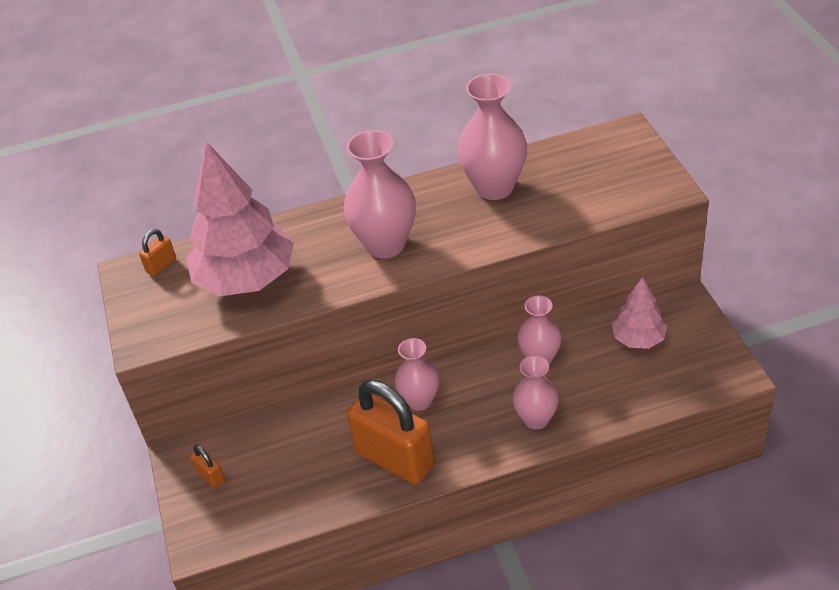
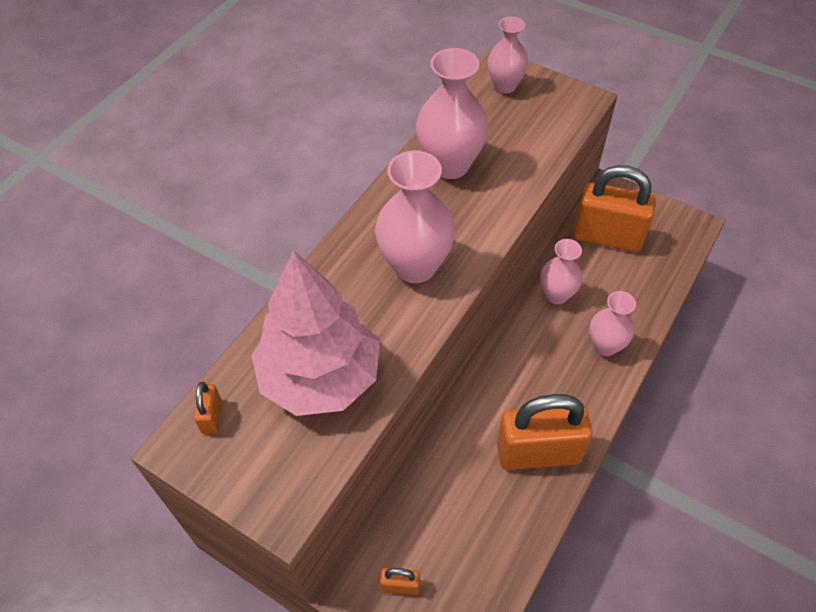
camera: 45 degrees left, 10 degrees up
(419, 401) = (504, 389): pink vase -> pink vase (505, 86)
(638, 339) = (607, 237): pink tree -> orange padlock

